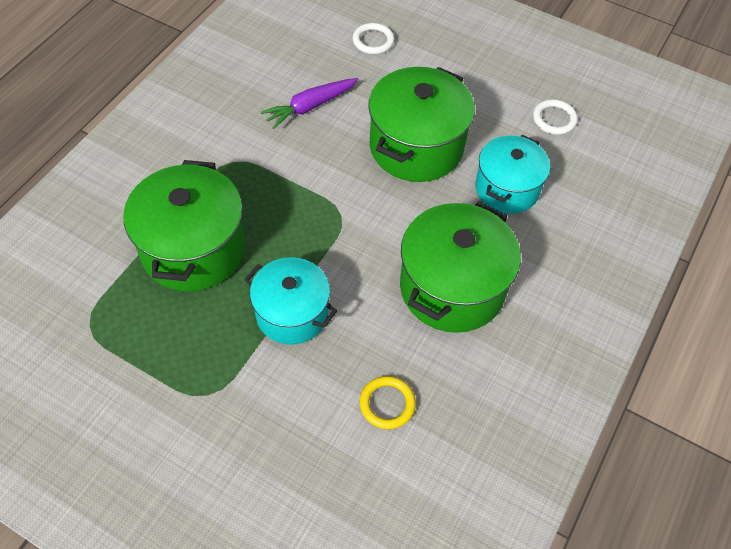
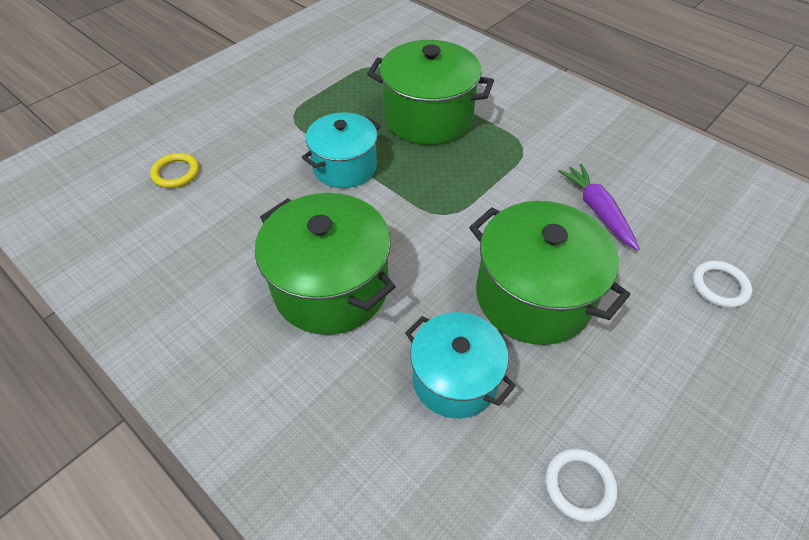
camera: 105 degrees right, 5 degrees down
(387, 404) = (233, 214): yellow ring -> yellow ring (176, 173)

